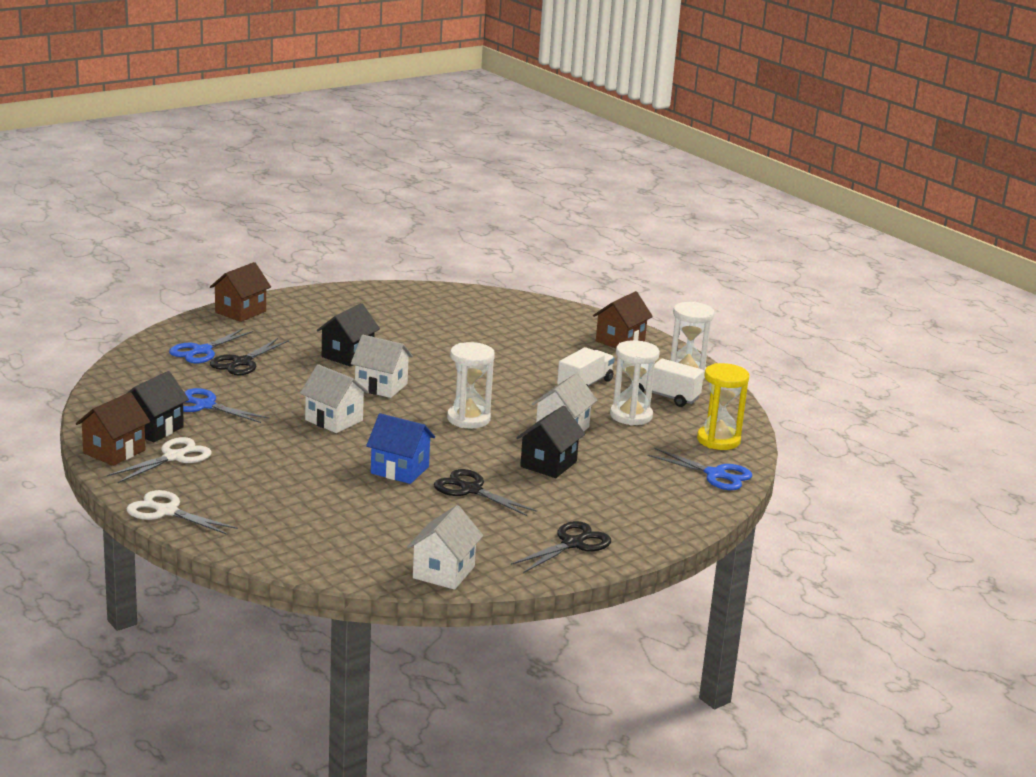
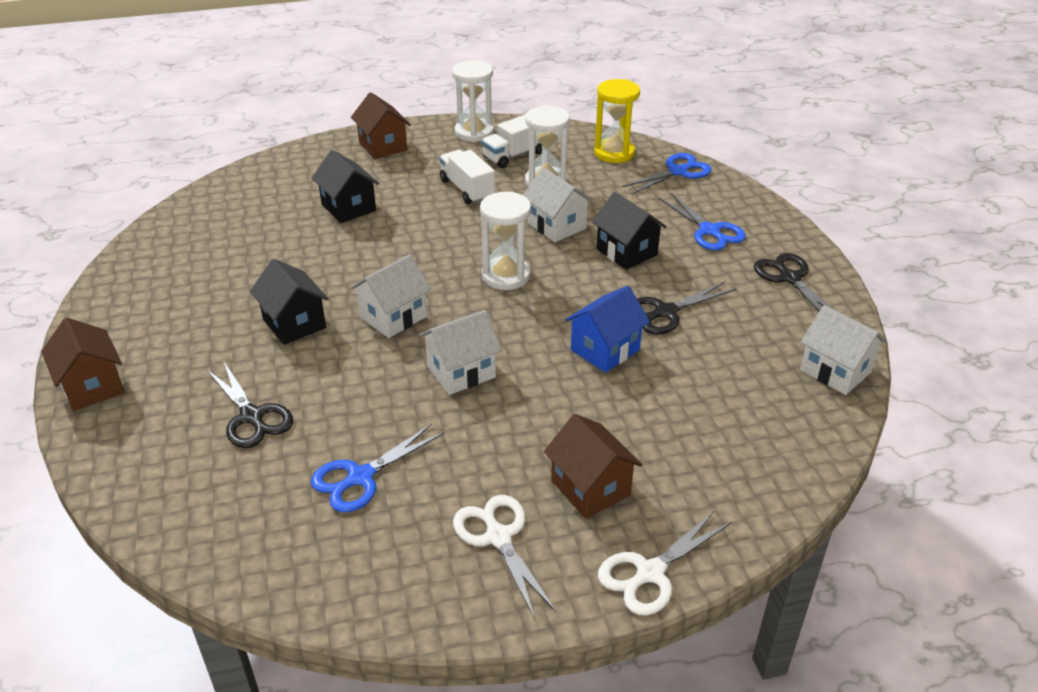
camera: 65 degrees left, 15 degrees up
(114, 451) = (455, 600): brown house -> brown house (590, 488)
(153, 429) = (404, 544): black house -> black house (348, 207)
(201, 351) = (189, 448): blue scissors -> blue scissors (709, 231)

